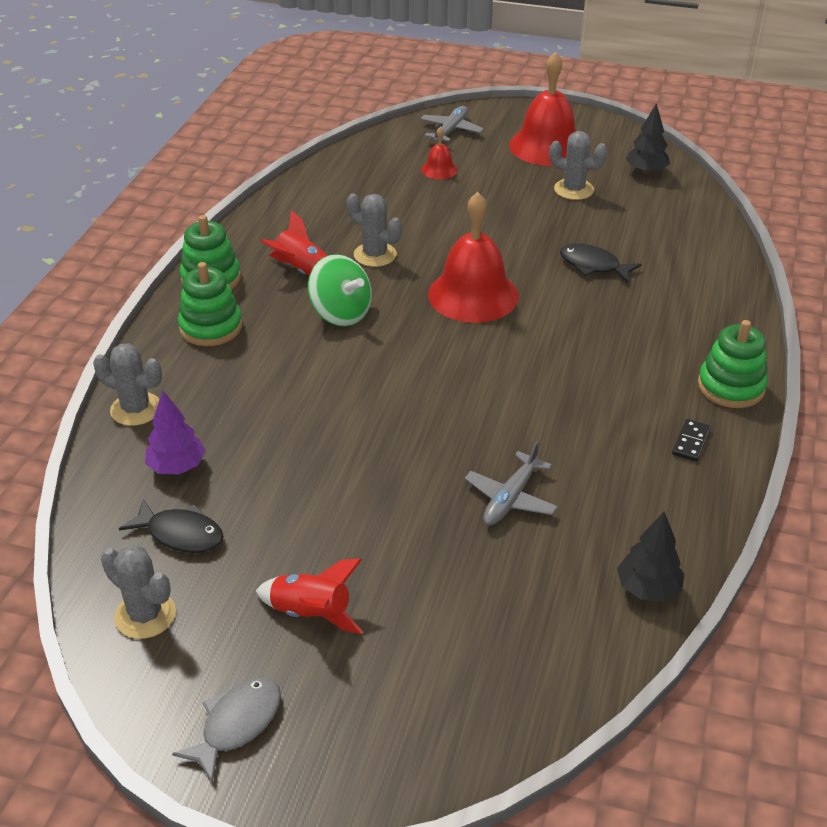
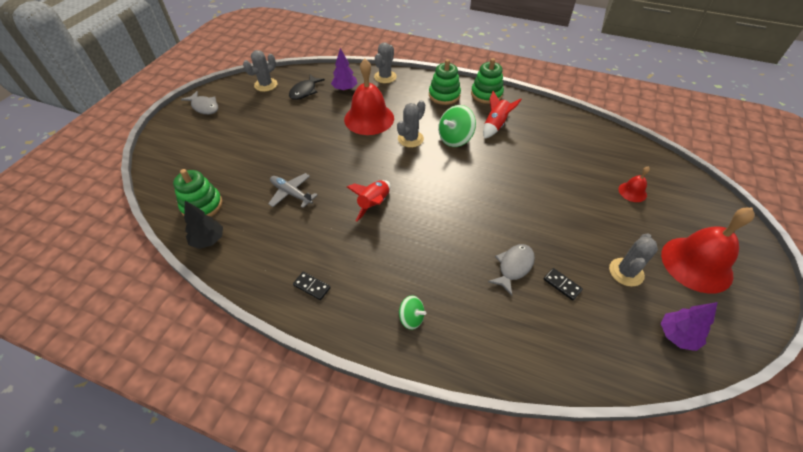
camera: 95 degrees right, 10 degrees up
(311, 613) = (247, 125): red rocket -> red rocket (374, 204)
(375, 255) = (515, 154): grey cactus -> grey cactus (410, 139)
(451, 131) = (697, 203): grey plane -> none
(473, 295) = (474, 196): red bell -> red bell (369, 118)
(593, 266) = (513, 267): black fish -> grey fish
(607, 233) = (562, 285): none -> black domino
(646, 171) = (677, 336): black tree -> purple tree
(701, 346) = (411, 318): none -> green spinning top
(731, 387) = (362, 326): green stacking toy -> green stacking toy (202, 205)

